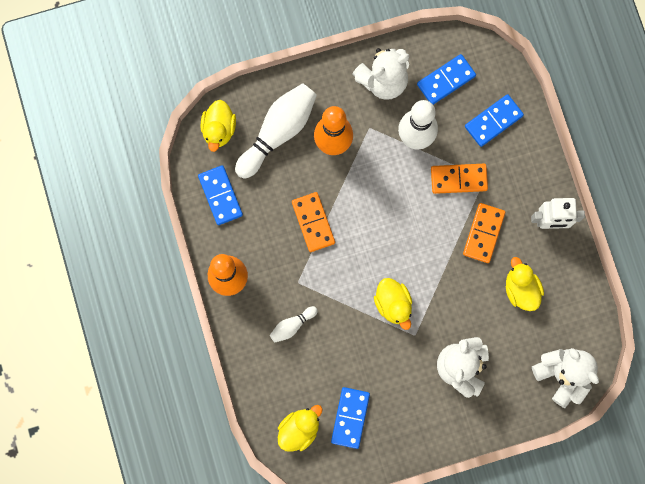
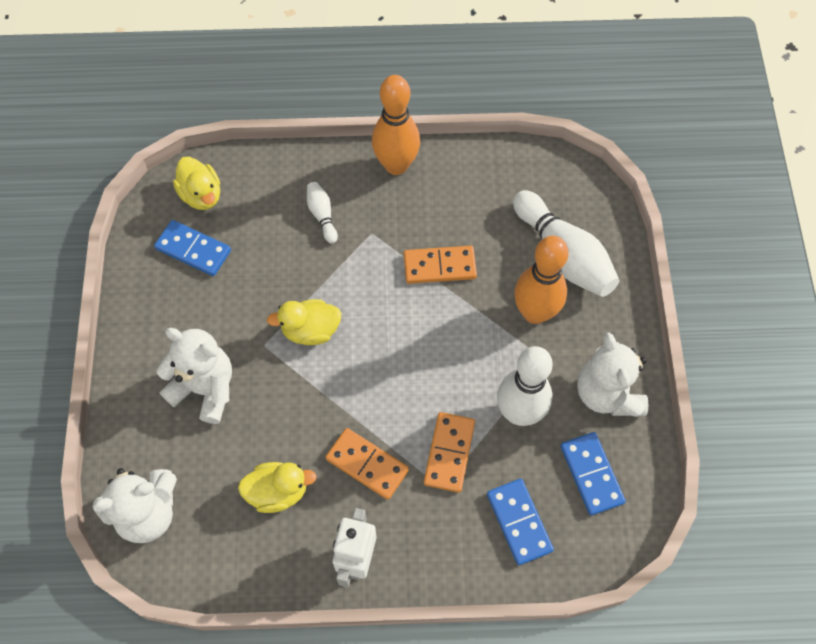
camera: 105 degrees right, 15 degrees down
(219, 129) = (581, 193): yellow duck -> none
(220, 196) = (499, 177): blue domino -> none

